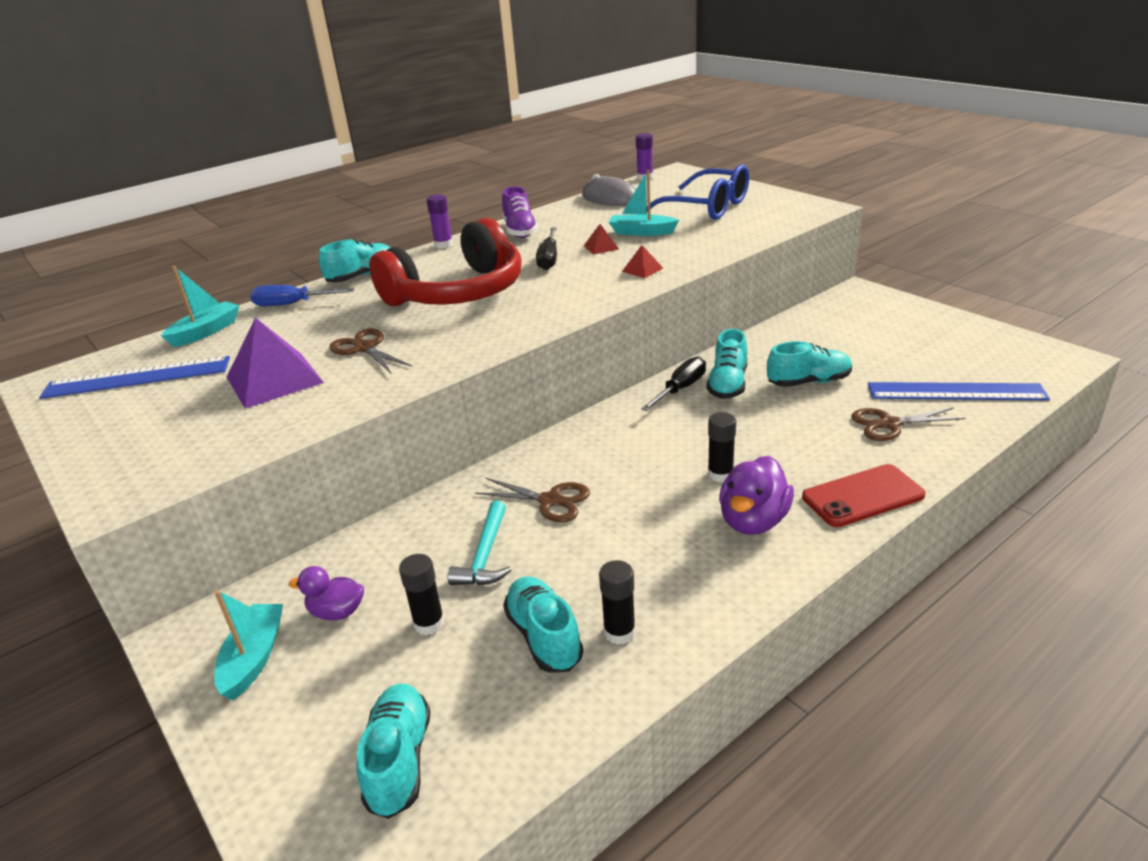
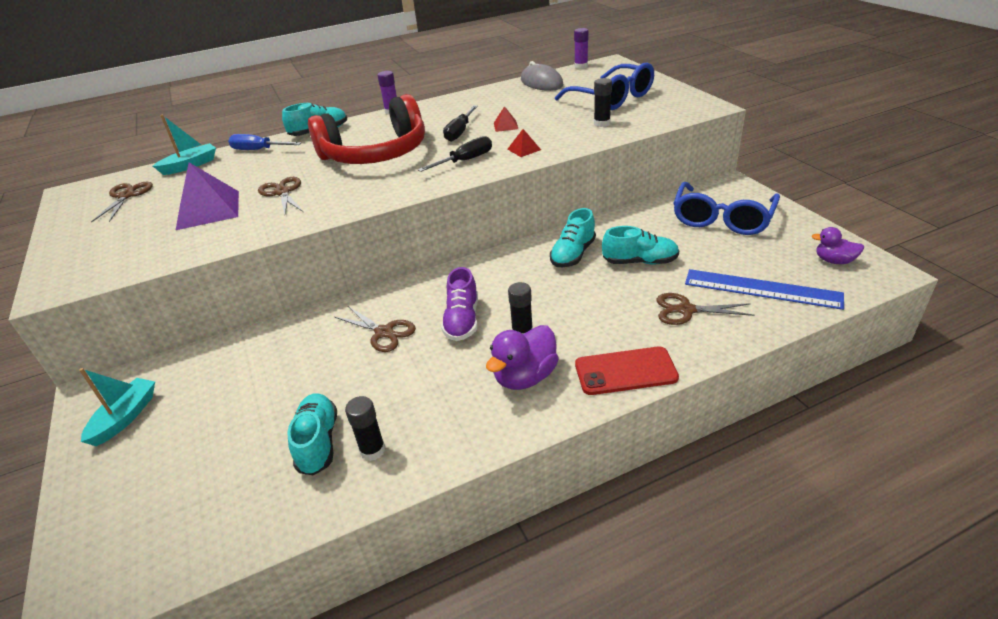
camera: 15 degrees right, 5 degrees up
(137, 377) = (126, 196): blue ruler -> brown scissors
(337, 612) = (194, 393): purple duck -> purple duck (834, 261)
(399, 760) = (171, 516): turquoise shoe -> none
(429, 623) = (248, 415): black glue stick -> black glue stick (602, 123)
(485, 555) = (314, 368): turquoise hammer -> none
(520, 231) = (454, 105): purple shoe -> purple shoe (462, 320)
(641, 232) = (545, 115): turquoise boat -> none
(680, 389) = (533, 253): black screwdriver -> black screwdriver (465, 161)
(871, 327) = (722, 219): none -> blue glasses

